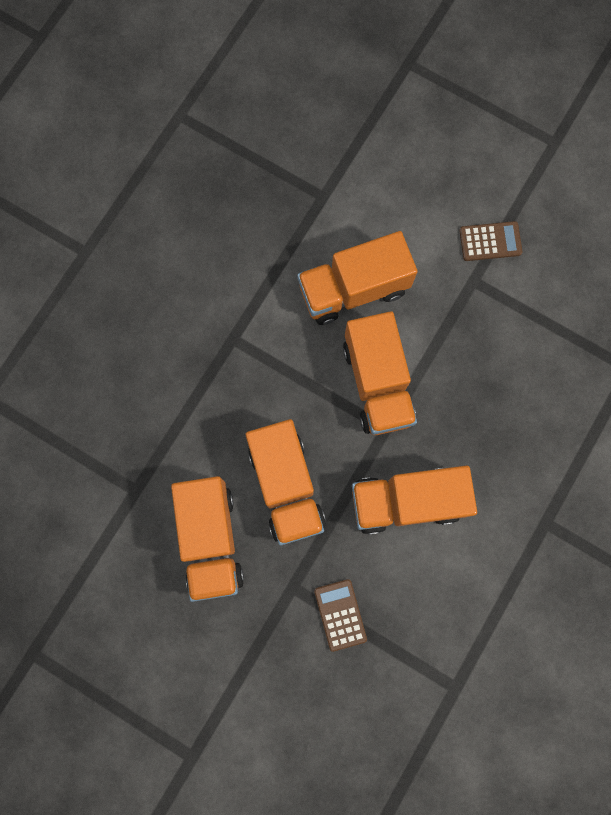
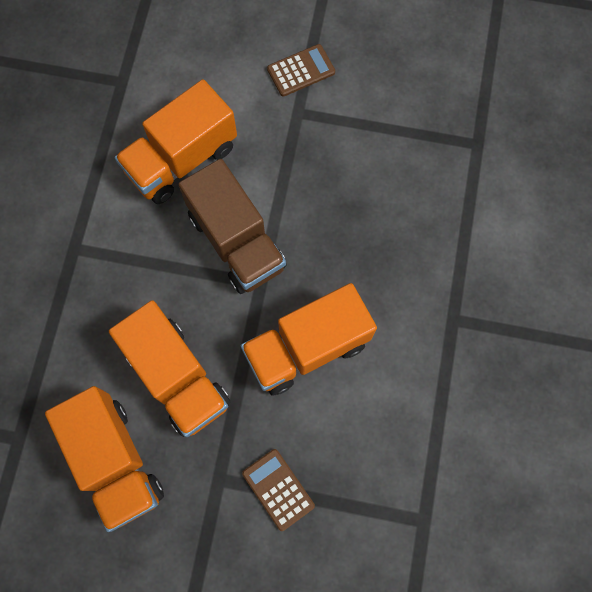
camera: 20 degrees left, 5 degrees down
(377, 383) = (236, 241): orange truck -> brown truck

